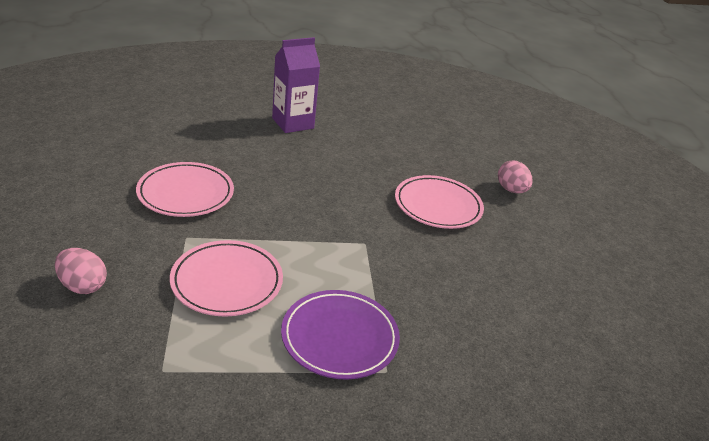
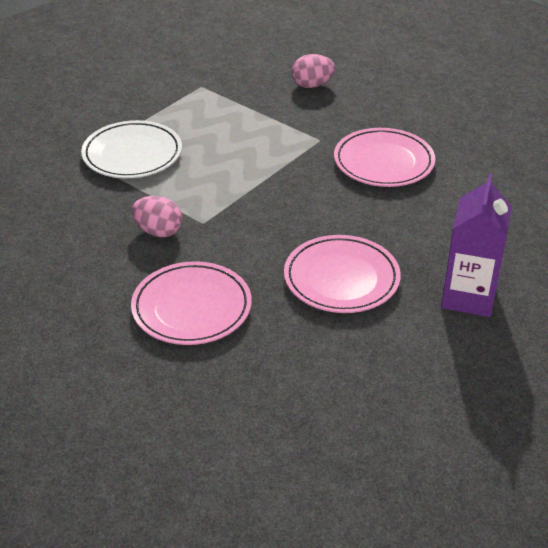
camera: 140 degrees right, 5 degrees up
(227, 282) = (246, 136): pink plate -> pink plate (341, 279)
(339, 337) = (132, 154): purple plate -> white plate
(511, 190) = (141, 398): pink egg -> pink egg (158, 231)

